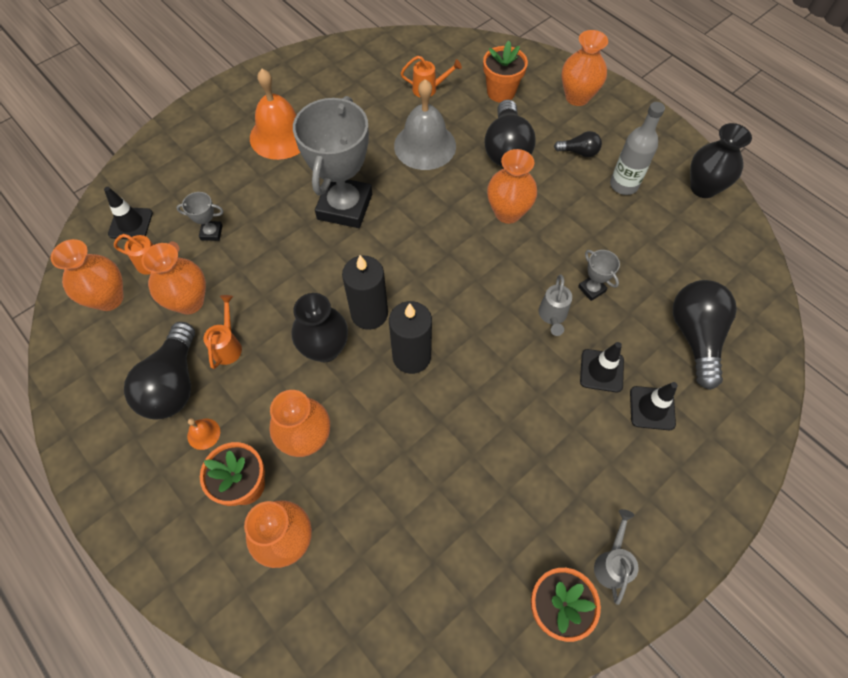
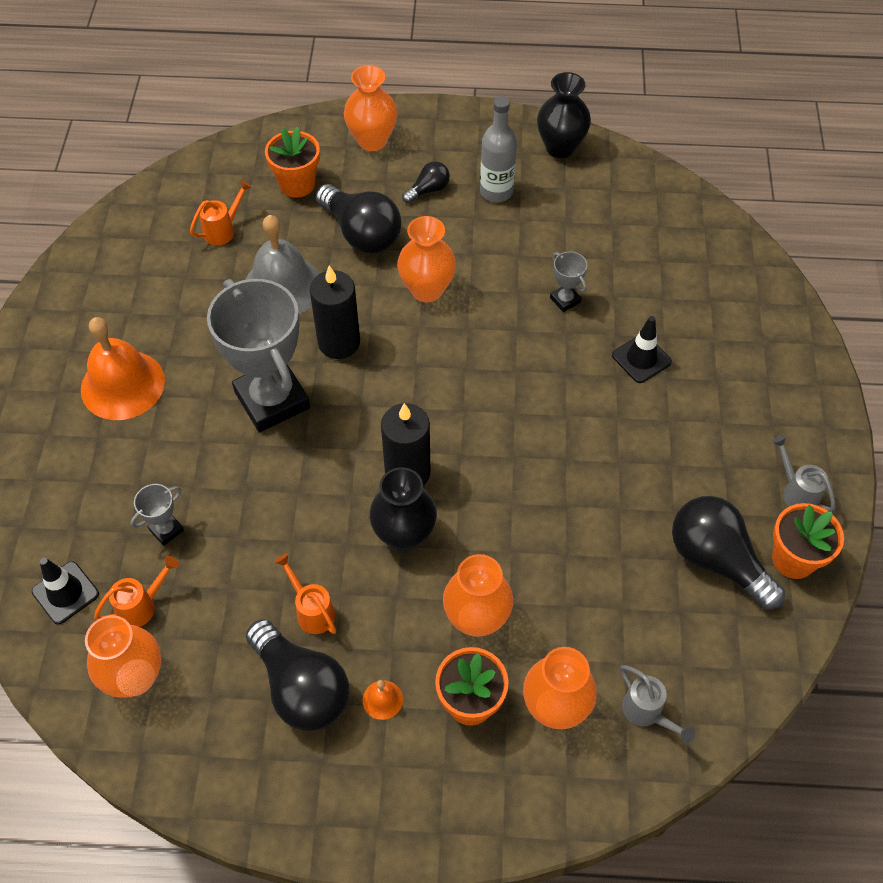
camera: 45 degrees left, 5 degrees down
(189, 302) = (224, 608): orange vase -> none
(411, 356) = (485, 476): black candle -> black candle (339, 342)
(552, 316) = (559, 347): grey watering can -> grey watering can (647, 713)
(591, 289) = (565, 300): grey trophy -> grey trophy turned 45 degrees clockwise
(652, 408) = (705, 356): black traffic cone -> none
(695, 336) = (678, 275): black light bulb -> black light bulb (717, 560)

